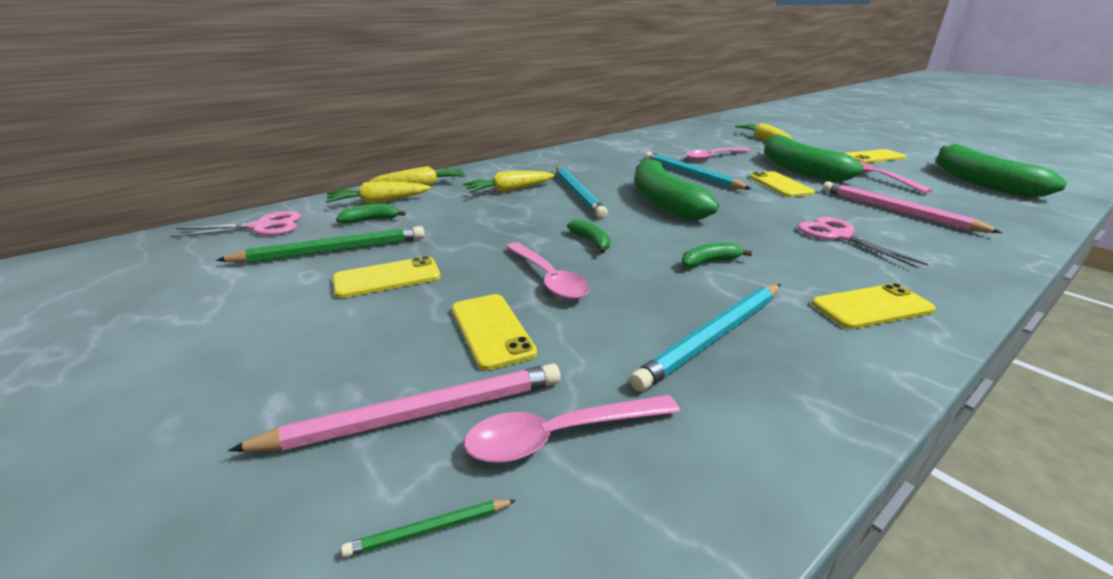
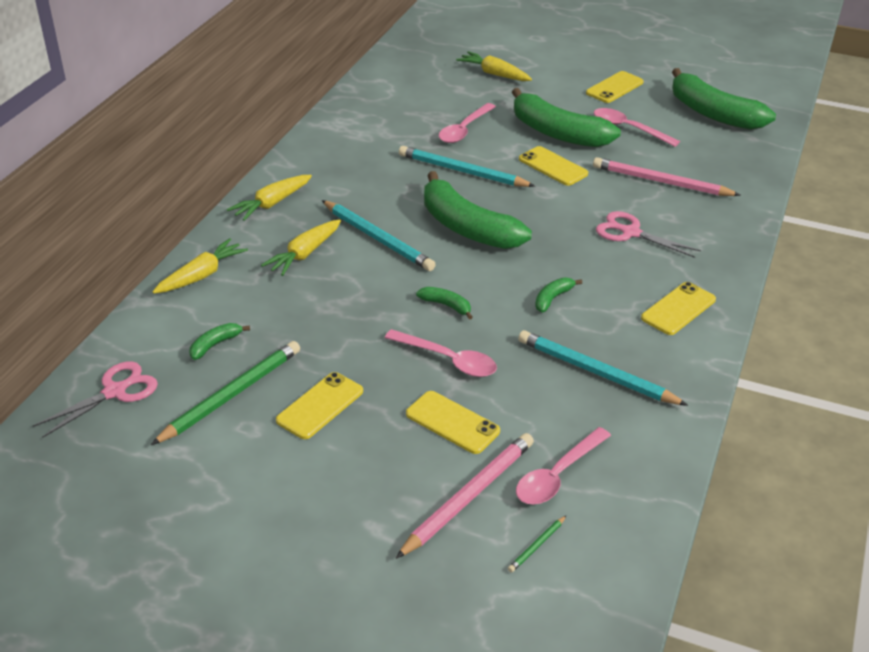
camera: 30 degrees left, 10 degrees up
(378, 202) = (187, 316): yellow carrot -> yellow carrot (271, 204)
(714, 336) = (596, 372): turquoise pencil -> turquoise pencil turned 105 degrees clockwise

